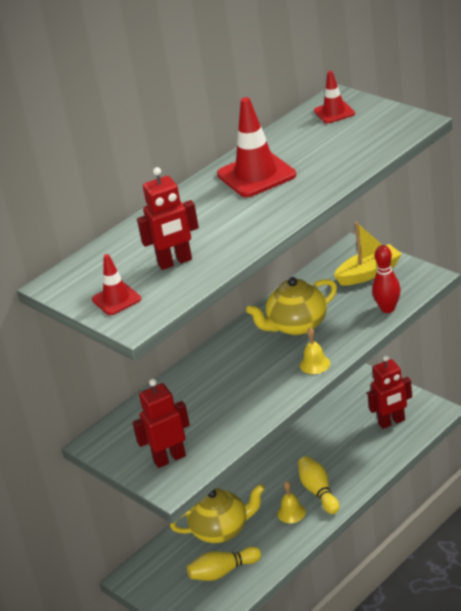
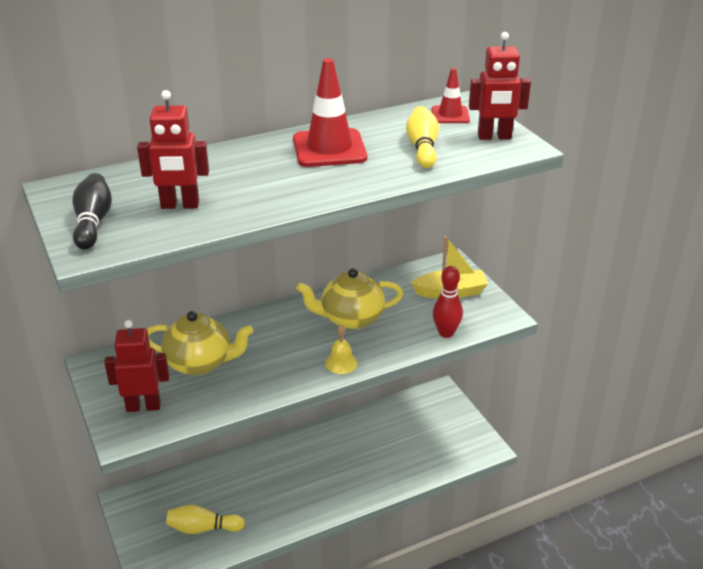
camera: 15 degrees right, 0 degrees up
(116, 299) = (93, 223): red traffic cone -> black bowling pin
(221, 530) = (228, 486): yellow teapot -> yellow teapot (200, 363)
(291, 513) = (298, 495): yellow bell -> none
(319, 492) = (335, 484): yellow bowling pin -> yellow bowling pin (422, 148)
(391, 422) = (440, 442): red robot -> red robot (494, 137)

